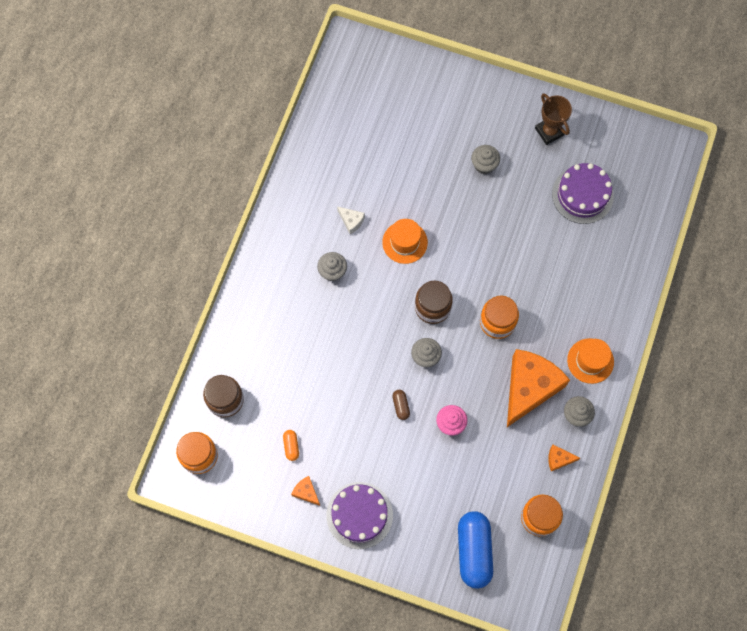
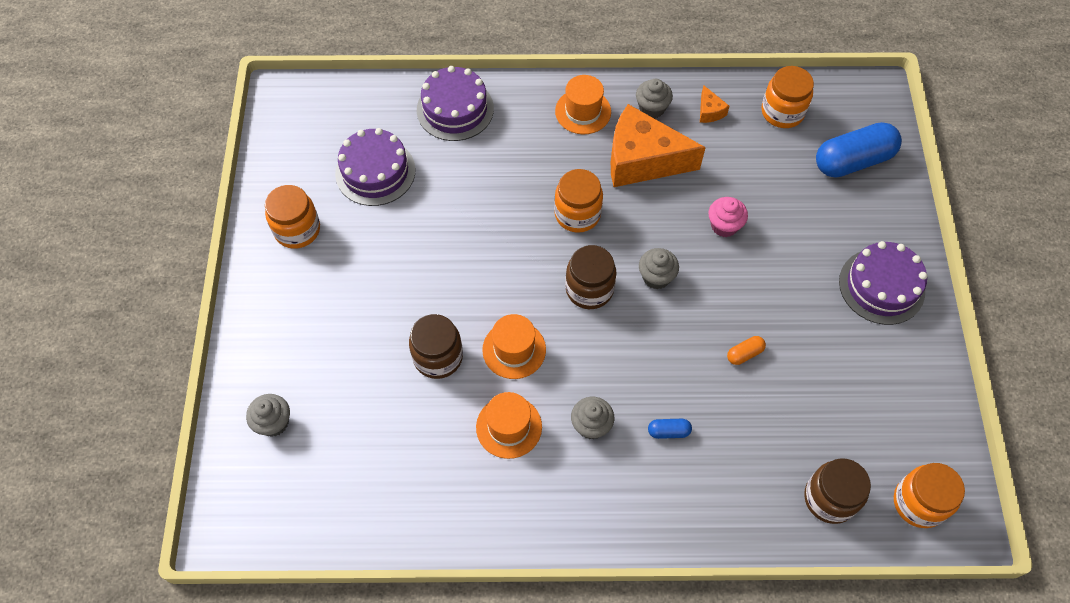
camera: 110 degrees left, 10 degrees down
(291, 446) = (844, 392): orange capsule -> orange capsule (744, 354)
(306, 492) = (889, 354): orange cheese -> none
(309, 318) = (668, 431): none -> blue capsule
(351, 221) = (509, 427): white cheese -> orange hat
(401, 406) = (730, 284): brown capsule -> none
(417, 193) = (438, 357): none -> brown jar
(484, 165) = (369, 290): grey cupcake -> grey cupcake (274, 422)
(549, 131) = (297, 230): brown trophy -> orange jar
(623, 267) = (455, 109): none -> purple cake

